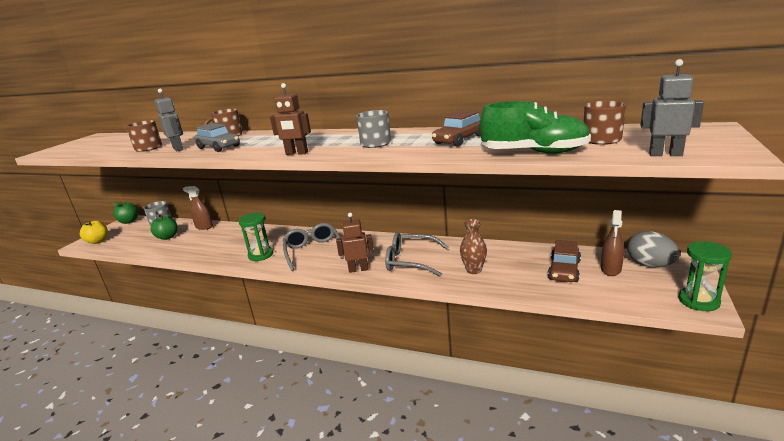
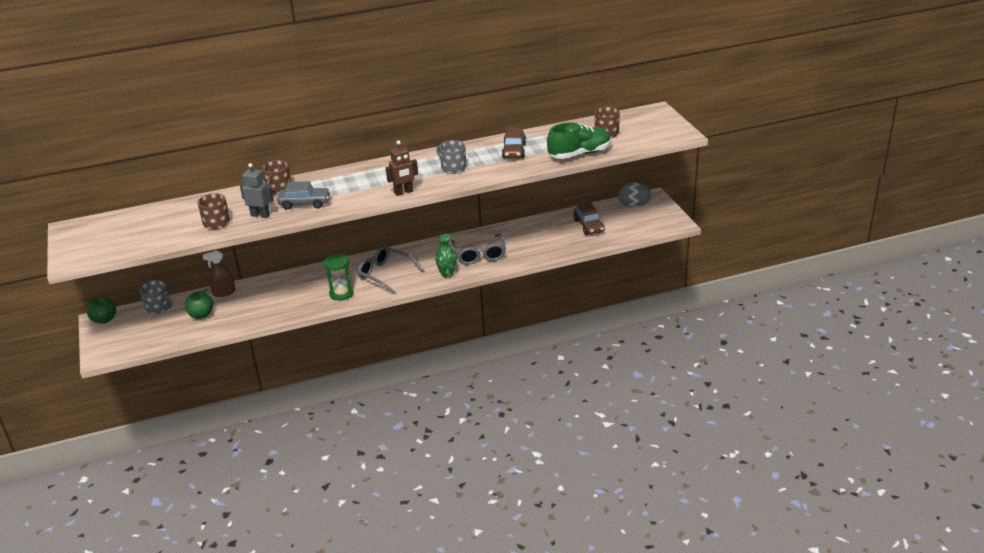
camera: 40 degrees left, 10 degrees up
(98, 241) = (116, 347): yellow apple -> none
(358, 269) = (447, 274): brown robot -> green vase
(411, 261) = (479, 254): grey glasses -> grey glasses turned 75 degrees counterclockwise
(474, 270) = (532, 245): brown vase -> none
(611, 269) = (615, 216): brown spray bottle -> none
(665, 154) = (650, 140): grey robot -> none
(698, 301) = (672, 220): green hourglass -> none

